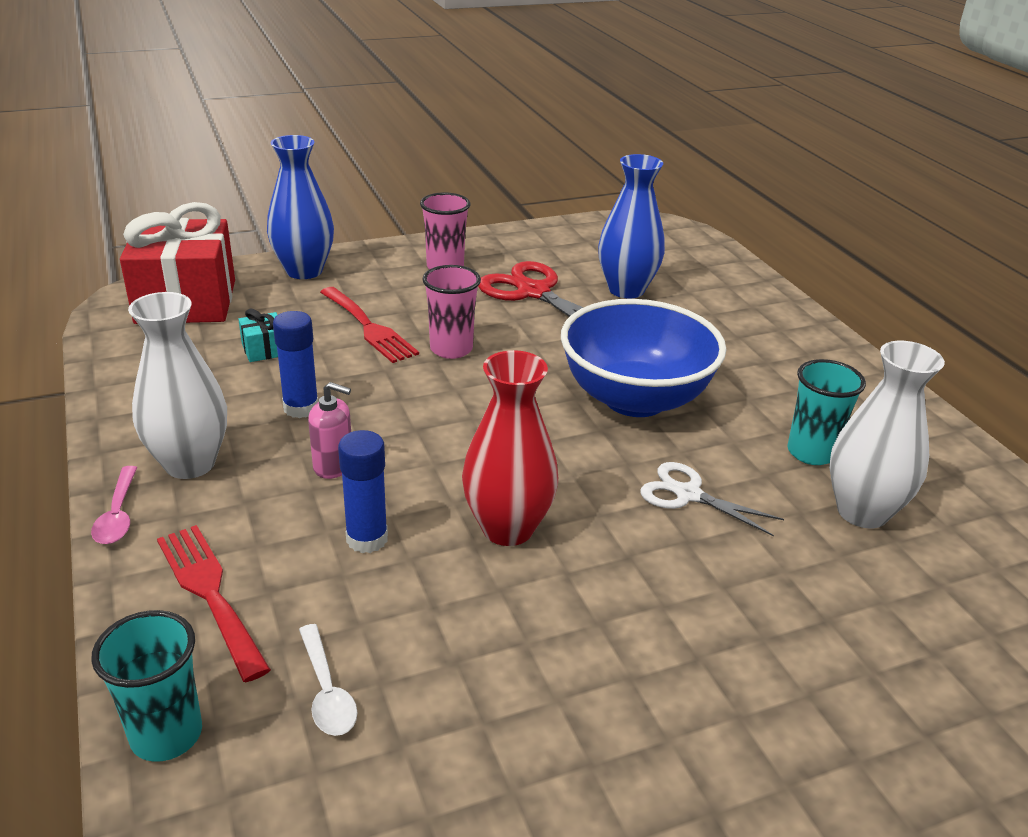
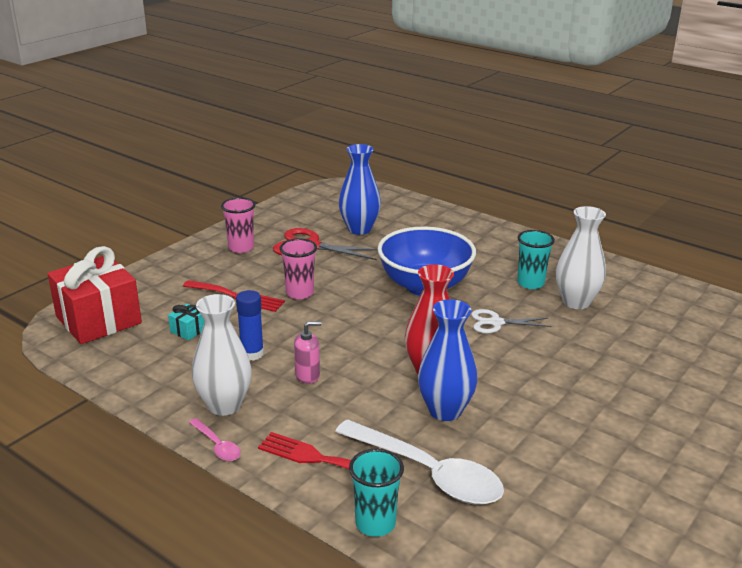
camera: 30 degrees left, 5 degrees down
(304, 271) = (154, 277): blue vase -> blue vase (445, 410)
(327, 691) = (427, 473): white spoon -> white spoon, size x2.23
(367, 539) = (368, 402): blue glue stick -> none

